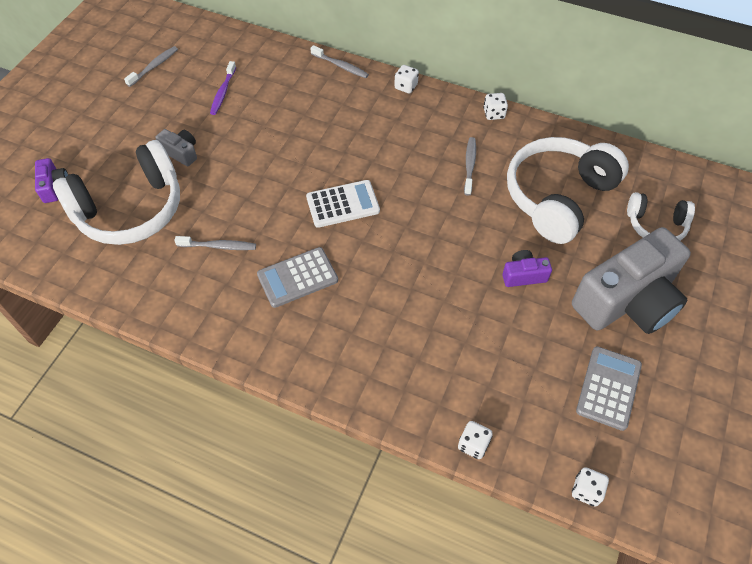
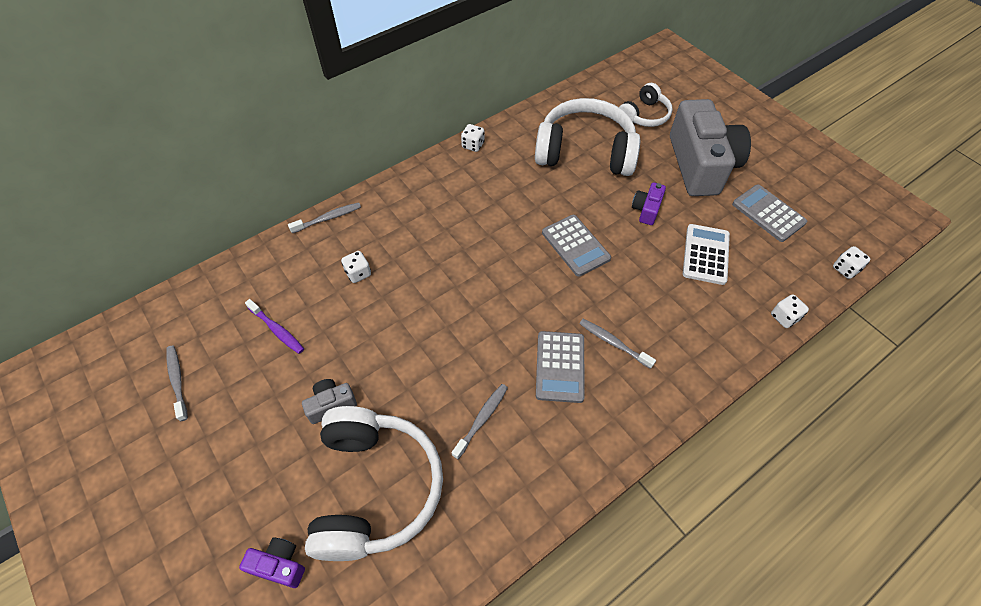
camera: 60 degrees left, 0 degrees up
(343, 204) = (498, 293): white calculator -> white calculator (705, 254)
(406, 86) = (395, 185): white dice -> white dice (358, 273)
(435, 236) = (575, 245): none -> grey calculator
(469, 165) = (516, 187): grey toothbrush -> grey toothbrush (613, 343)
(558, 197) = (585, 152): white headphones -> white headphones turned 120 degrees clockwise

